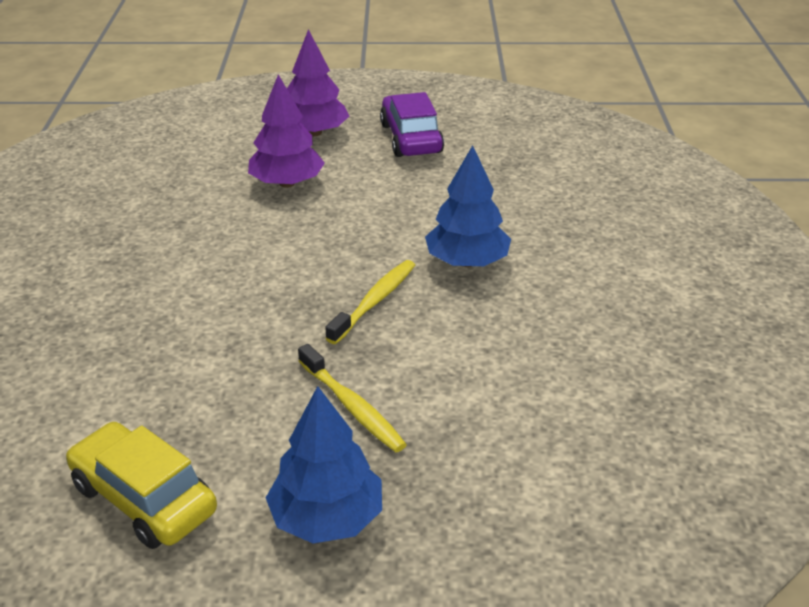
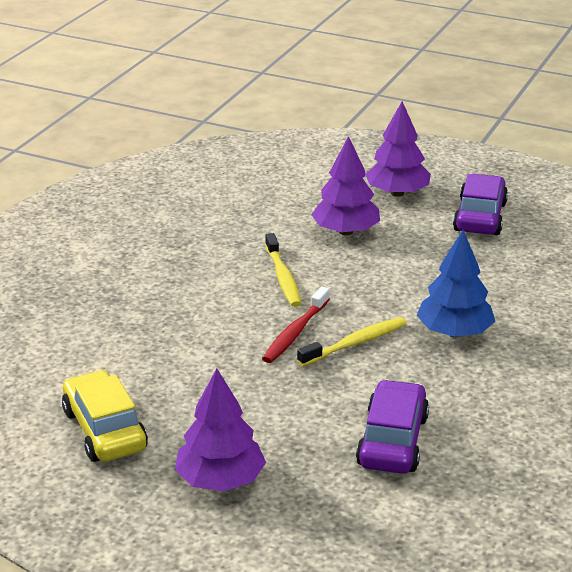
camera: 25 degrees right, 5 degrees down
(302, 307) = (295, 332): none -> red toothbrush
(327, 518) = (220, 480): blue tree -> purple tree
(352, 406) = (286, 413): yellow toothbrush -> yellow toothbrush (283, 277)
(487, 403) = (392, 441): none -> purple car

